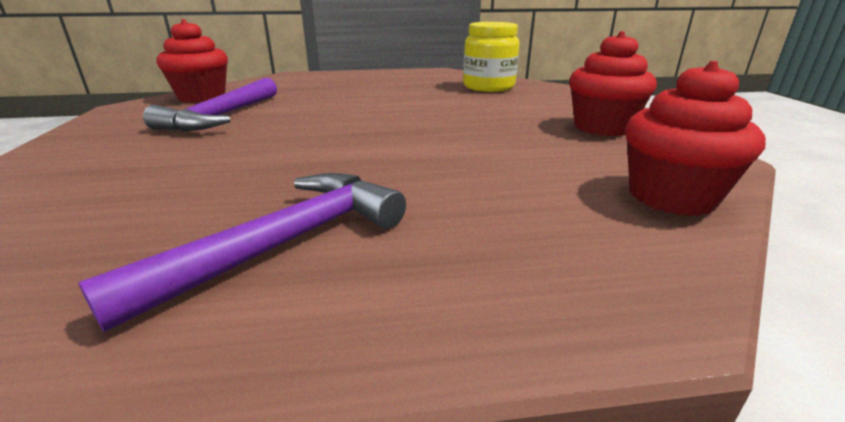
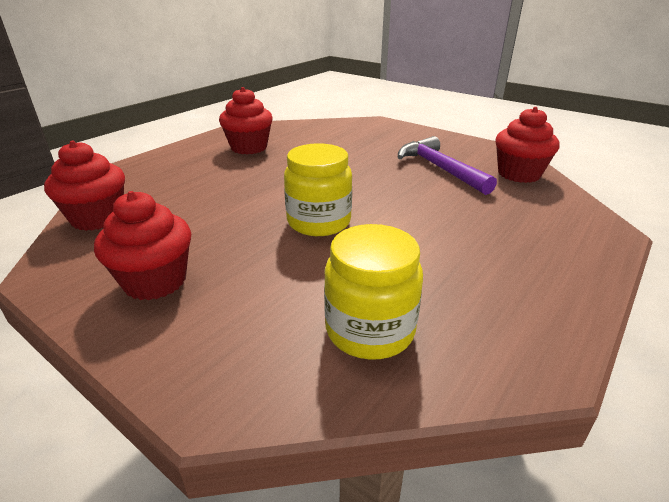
camera: 135 degrees right, 5 degrees up
(285, 244) = (249, 147): purple hammer -> red cupcake
(424, 119) = (319, 222): none -> yellow jar

